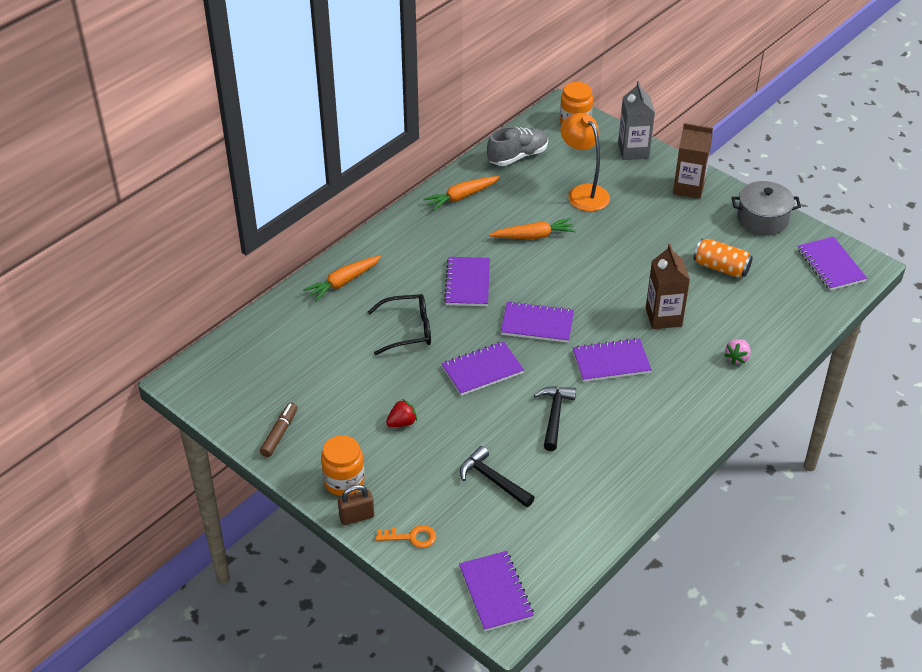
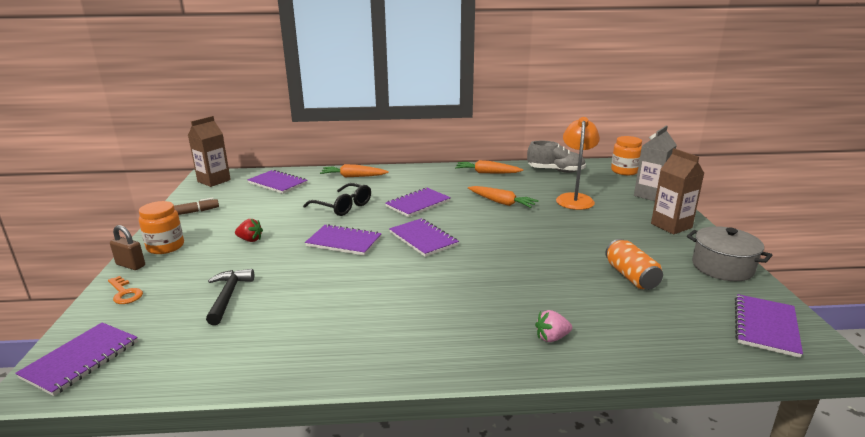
camera: 45 degrees right, 20 degrees down
(554, 416) = (337, 288): black hammer -> none
(611, 362) = (436, 282): purple notebook -> purple notebook (277, 183)
(663, 317) = (526, 279): brown carton -> brown carton (214, 181)

